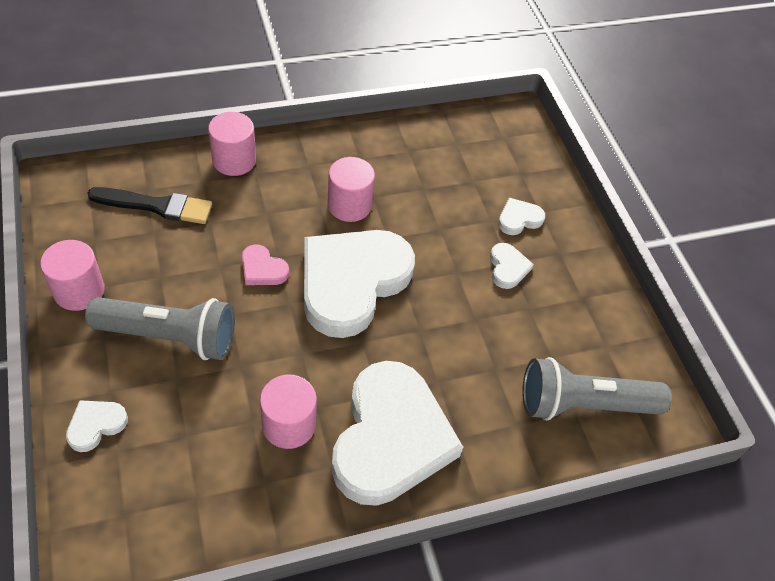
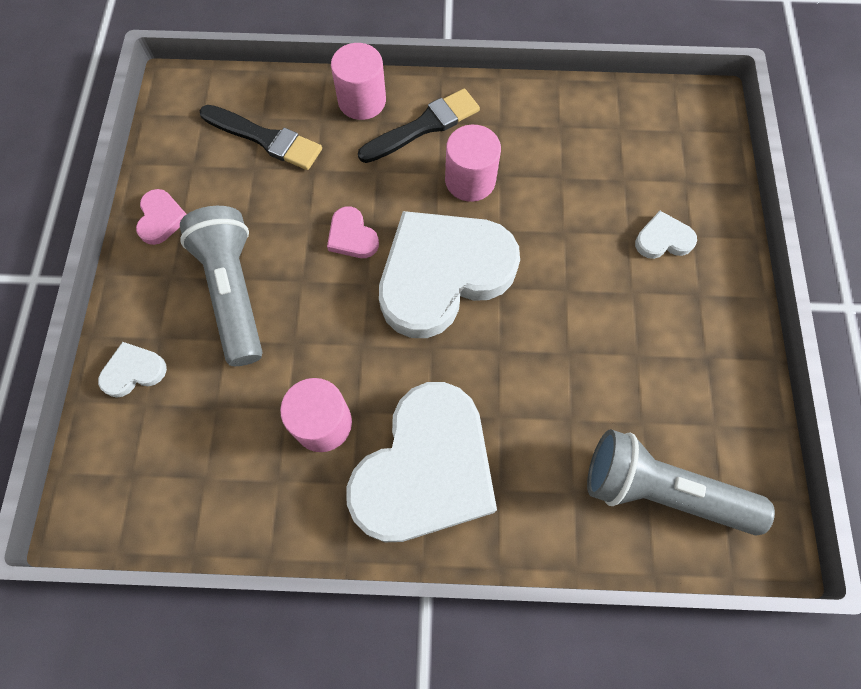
camera: 25 degrees right, 15 degrees up
(79, 291) = (161, 219): pink cylinder -> pink heart
(170, 337) = (234, 292): grey flashlight -> grey flashlight turned 135 degrees counterclockwise
(295, 171) = (423, 126): none -> black brush
(507, 268) = (628, 298): white heart -> none

